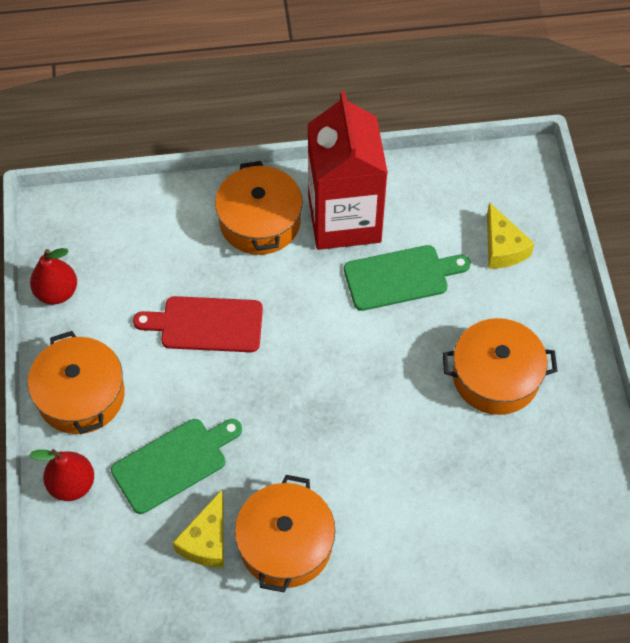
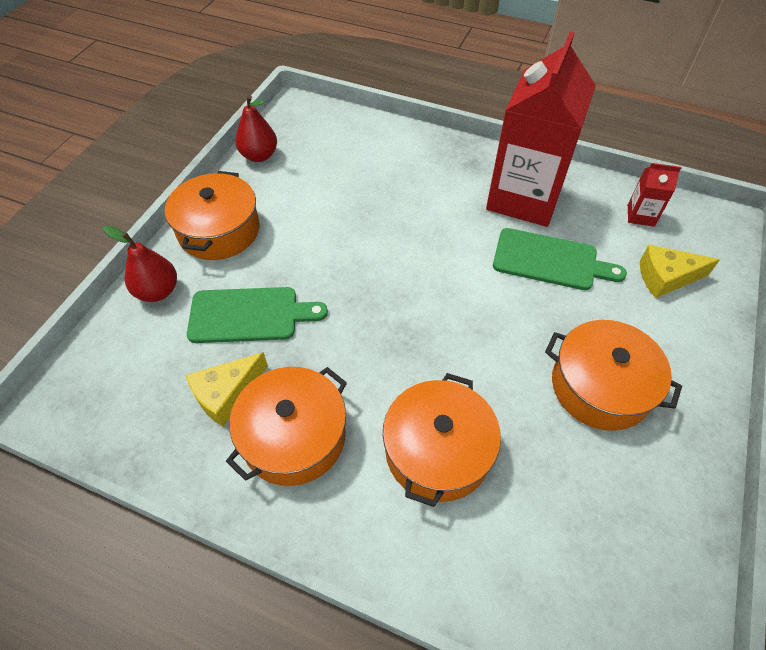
camera: 30 degrees right, 5 degrees down
(206, 324) = (355, 224): red cutting board -> none
(260, 221) = (450, 172): orange pot -> orange pot (437, 451)
(455, 190) = (640, 215): none -> red carton
(502, 247) = (666, 278): yellow cheese -> yellow cheese turned 75 degrees clockwise

